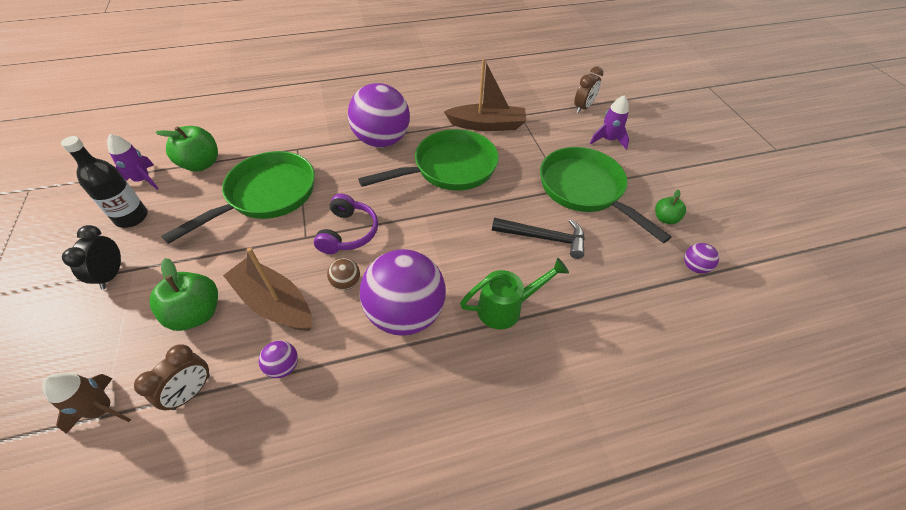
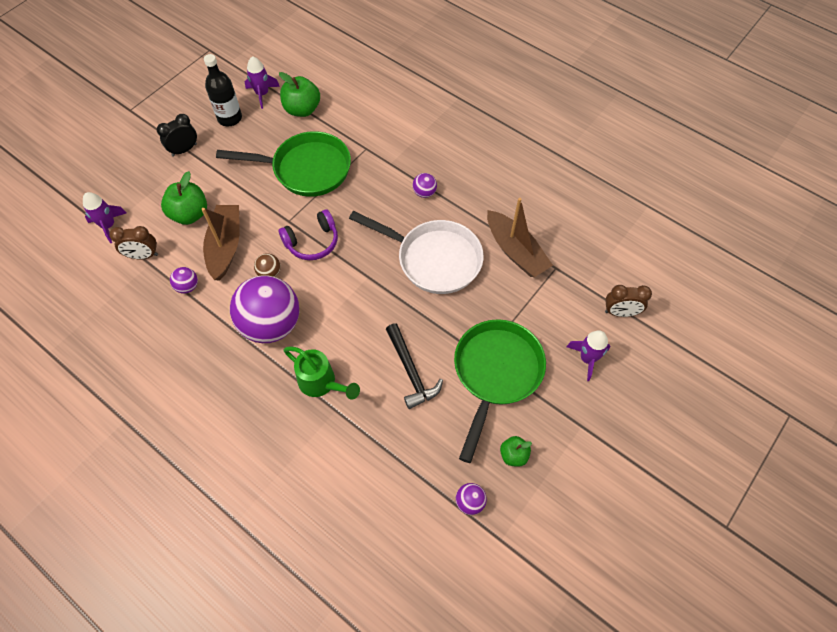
camera: 55 degrees right, 10 degrees up
(102, 409) = (108, 225): brown rocket -> purple rocket
(382, 140) = (424, 193): purple ball -> purple ball, size x0.41
(449, 168) = (434, 259): green pan -> white pan

